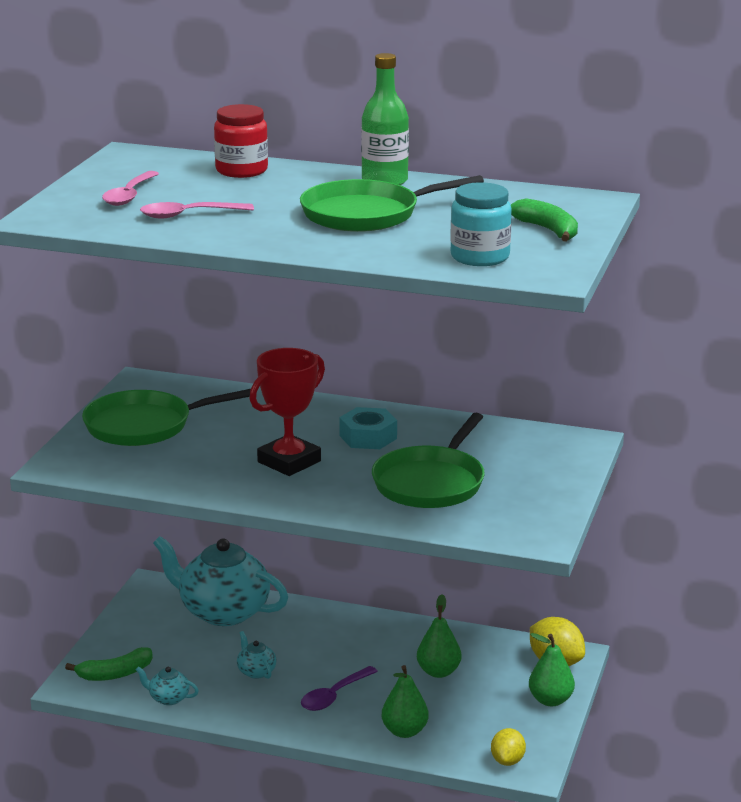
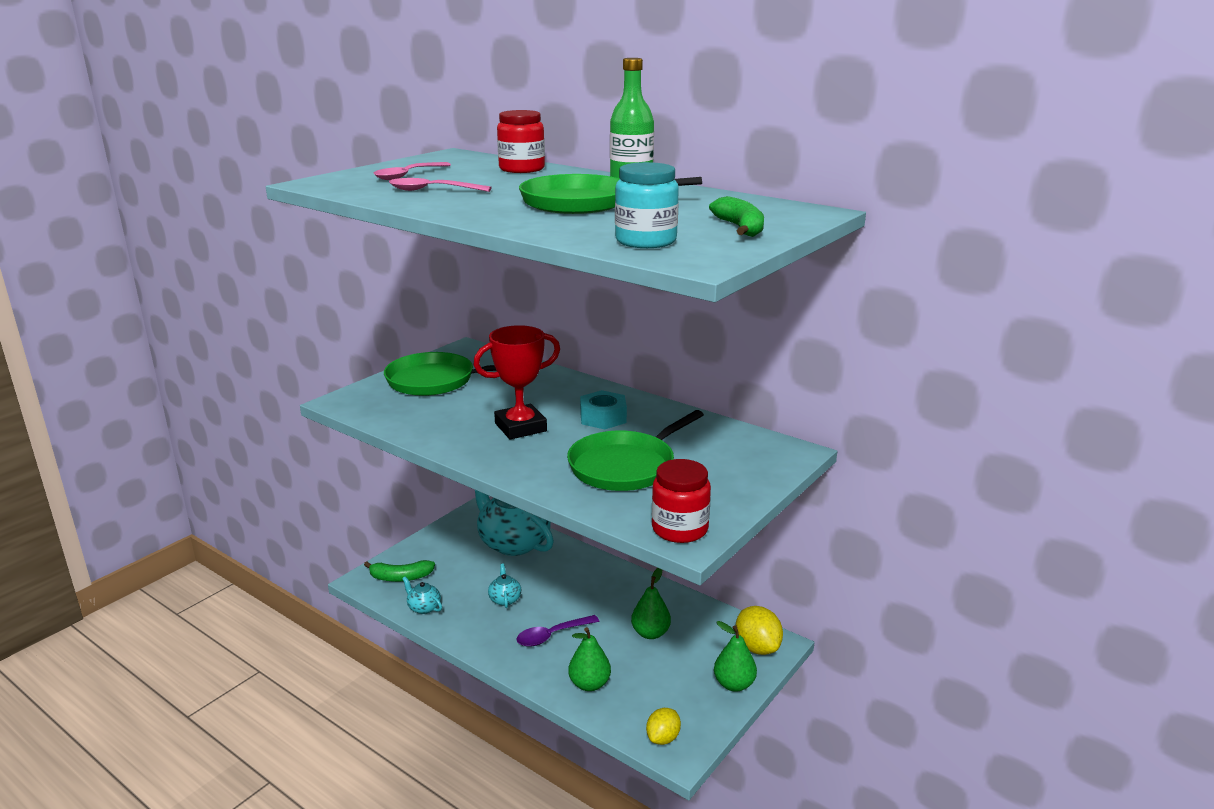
camera: 20 degrees right, 0 degrees up
(526, 531) = (679, 529): none -> red jar

